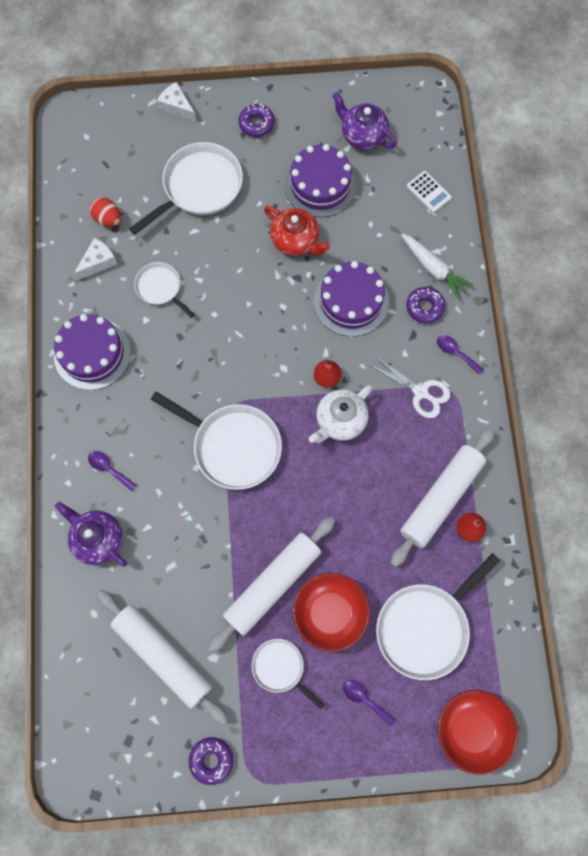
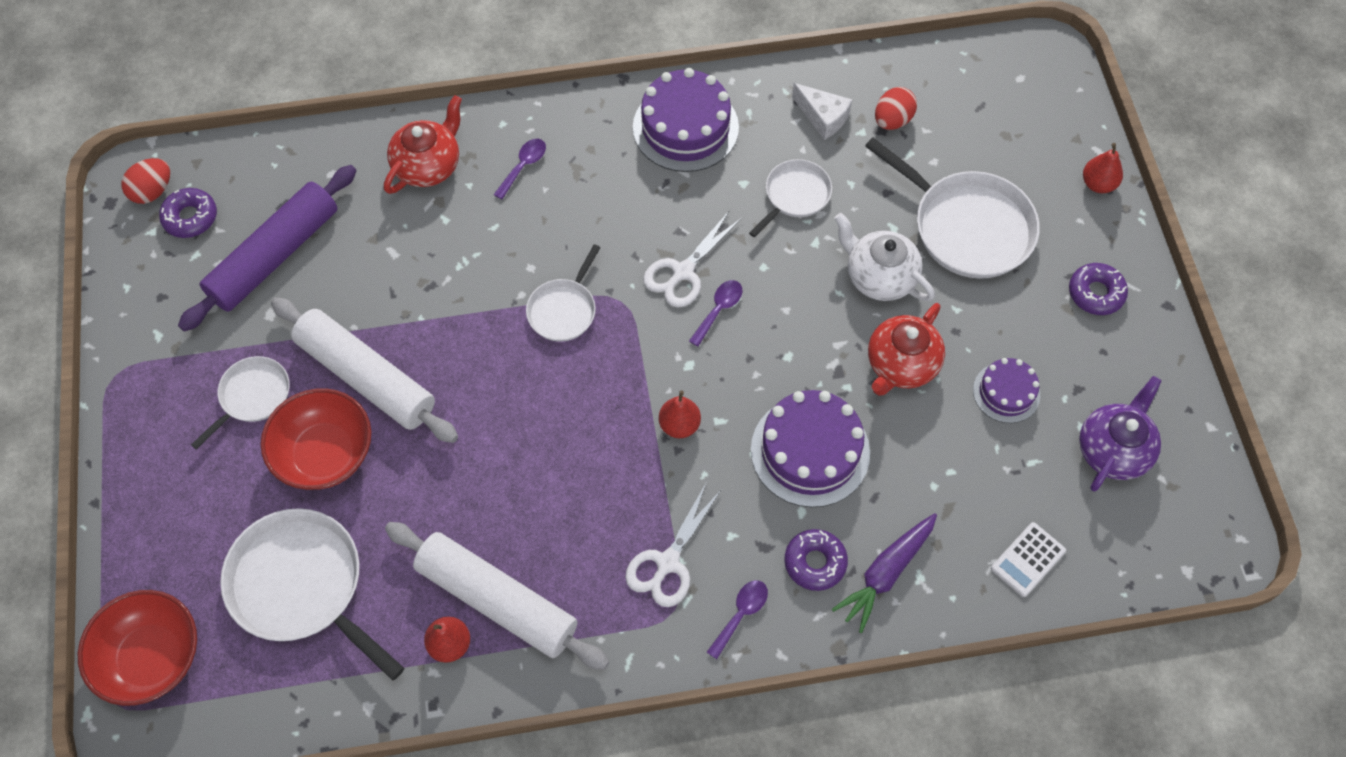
camera: 85 degrees right, 10 degrees down
(89, 759) = (152, 191): none -> red egg
(97, 539) = (428, 165): purple teapot -> red teapot
(163, 656) = (274, 256): white rolling pin -> purple rolling pin
(177, 107) = (1098, 184): white cheese -> red pear
(211, 760) = (140, 325): purple donut -> purple donut (190, 217)
(212, 365) = (683, 272): none -> white scissors
(233, 446) = (563, 310): white pan -> white pan, size x0.56
(320, 185) = (1006, 392): purple cake -> purple cake, size x0.57
(340, 421) = (612, 448): white teapot -> white teapot (879, 276)
(364, 699) = (204, 507): purple spoon -> purple spoon (719, 310)
(433, 269) = (886, 573): white carrot -> purple carrot

